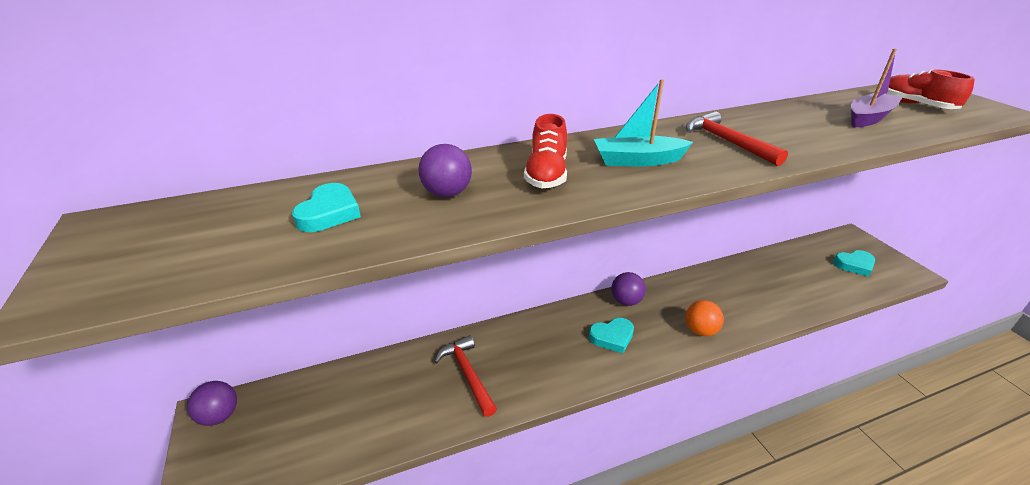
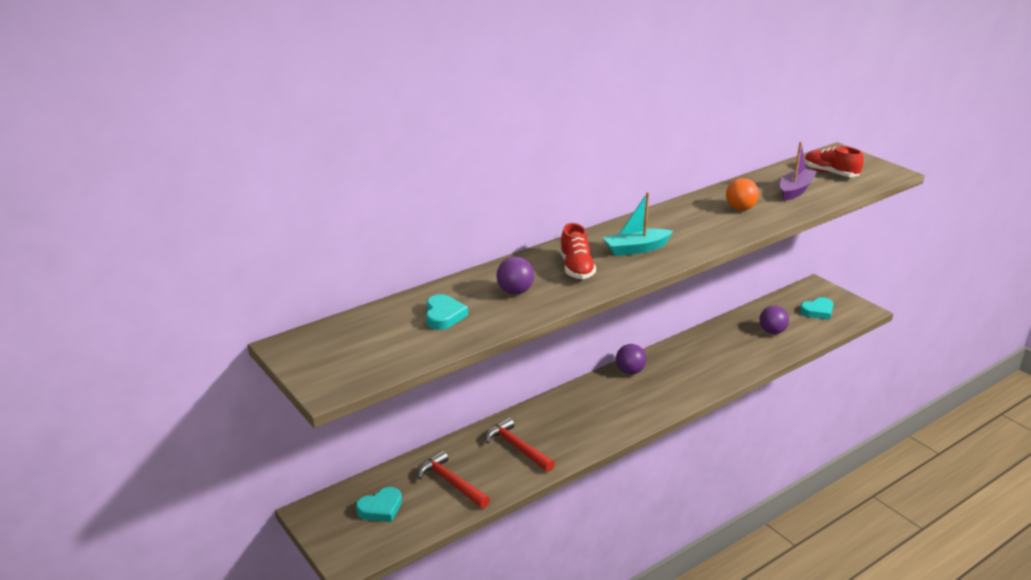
camera: 15 degrees left, 5 degrees down
(219, 416) = (323, 512): purple ball -> purple ball (772, 331)
(612, 337) = (627, 401): turquoise heart -> turquoise heart (381, 508)
(700, 330) = (698, 384): orange ball -> orange ball (740, 209)
(727, 142) = (695, 225): red hammer -> red hammer (451, 483)

